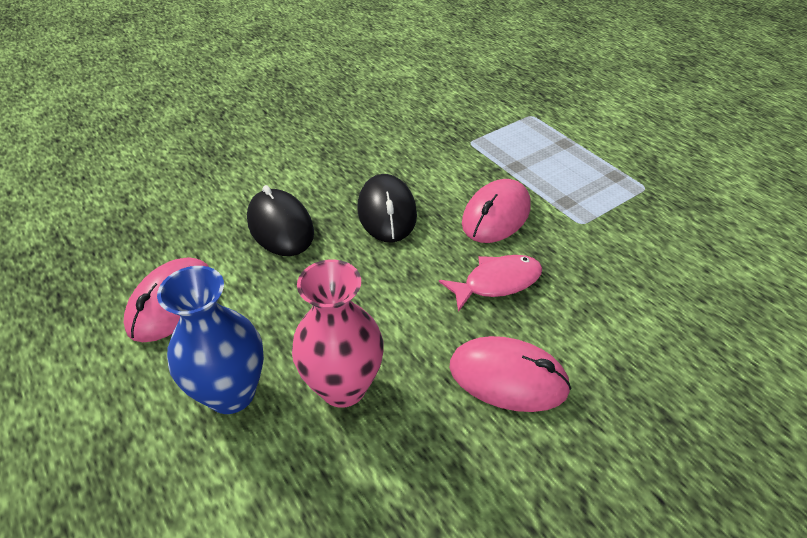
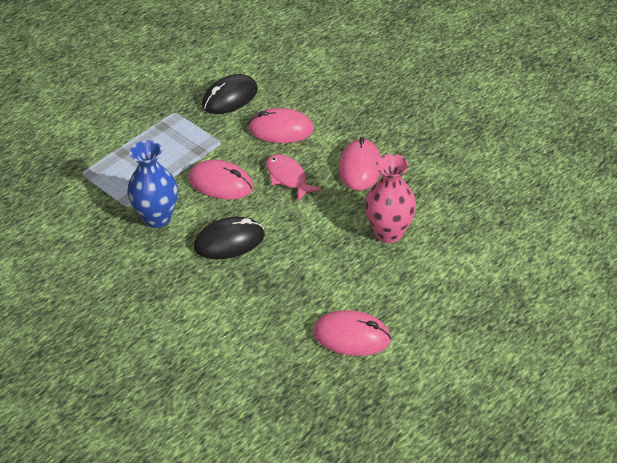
camera: 100 degrees left, 0 degrees up
(231, 393) = (410, 280): blue vase -> blue vase (157, 218)
(280, 226) = (259, 299): black mouse -> black mouse (230, 98)
(610, 289) = (281, 129): none -> pink mouse

